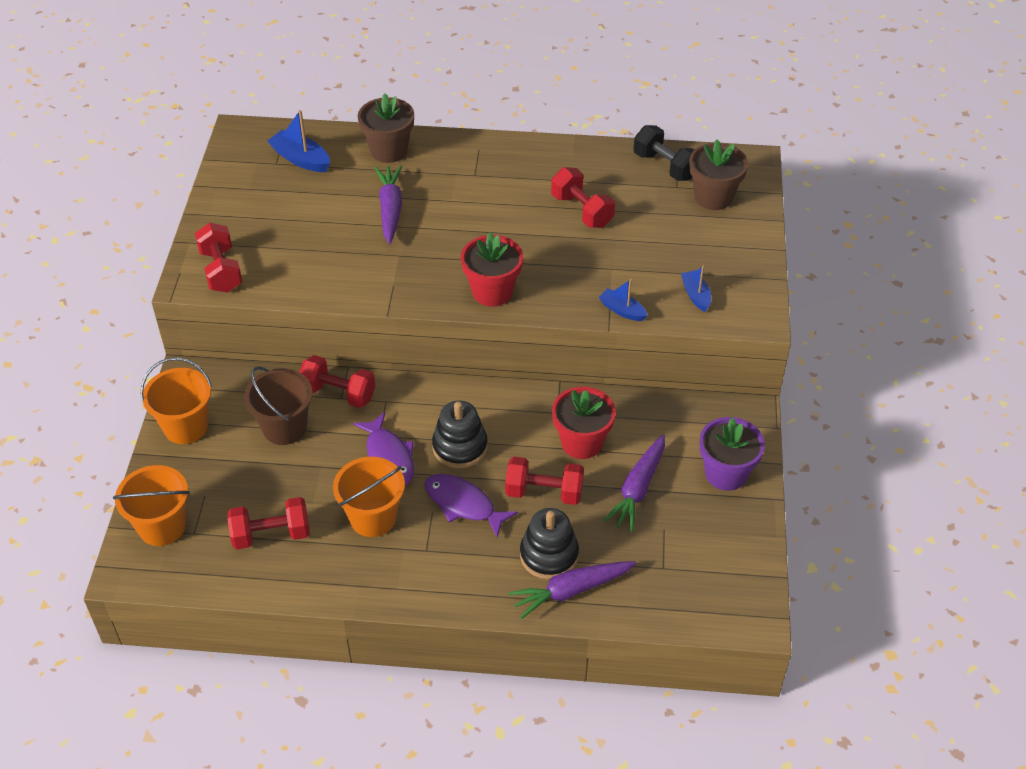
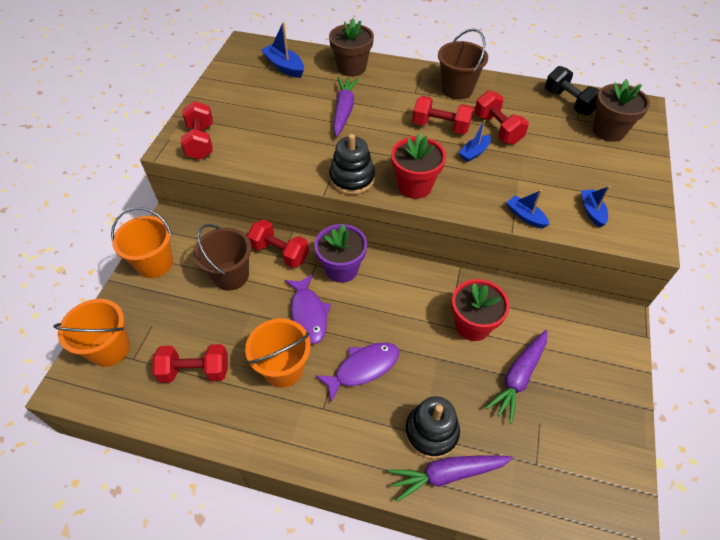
camera: 10 degrees right, 5 degrees up
(460, 447) = (369, 314): black stacking toy -> black stacking toy (352, 178)
(463, 504) = (363, 368): purple fish -> purple fish turned 105 degrees clockwise
(527, 164) = (457, 89): none -> brown bucket
(544, 492) = (434, 368): red dumbbell -> red dumbbell (440, 126)
(557, 243) = (474, 152): none -> blue boat
(726, 473) = (599, 375): purple flower pot -> purple flower pot (341, 269)

